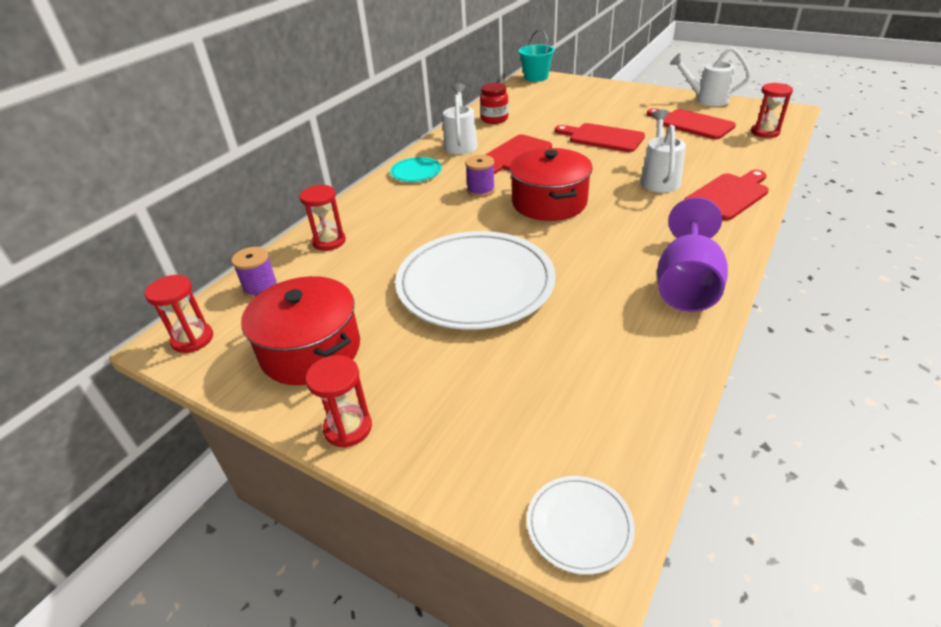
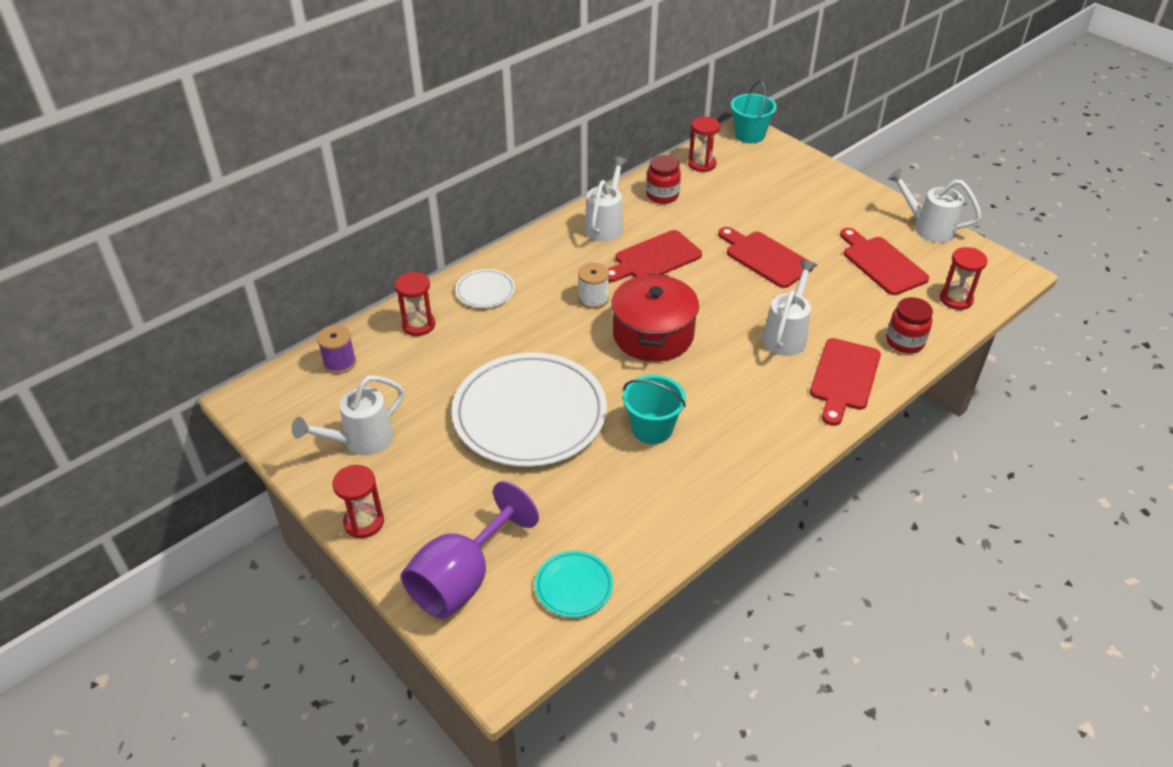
camera: 15 degrees right, 5 degrees up
(193, 339) = (268, 402): red hourglass -> red hourglass (702, 164)
(311, 350) = (360, 441): red pot -> white watering can
(416, 172) = (540, 255): turquoise plate -> turquoise plate (574, 586)
(481, 190) = (593, 299): purple spool -> white spool
(579, 525) = (497, 650): white plate -> white plate (485, 291)
(597, 267) = (652, 428): none -> turquoise bucket
(686, 285) = (722, 472): purple goblet -> purple goblet (462, 579)
(728, 195) = (844, 378): red cutting board -> red cutting board turned 135 degrees clockwise
(753, 163) = (905, 342): none -> red jar

